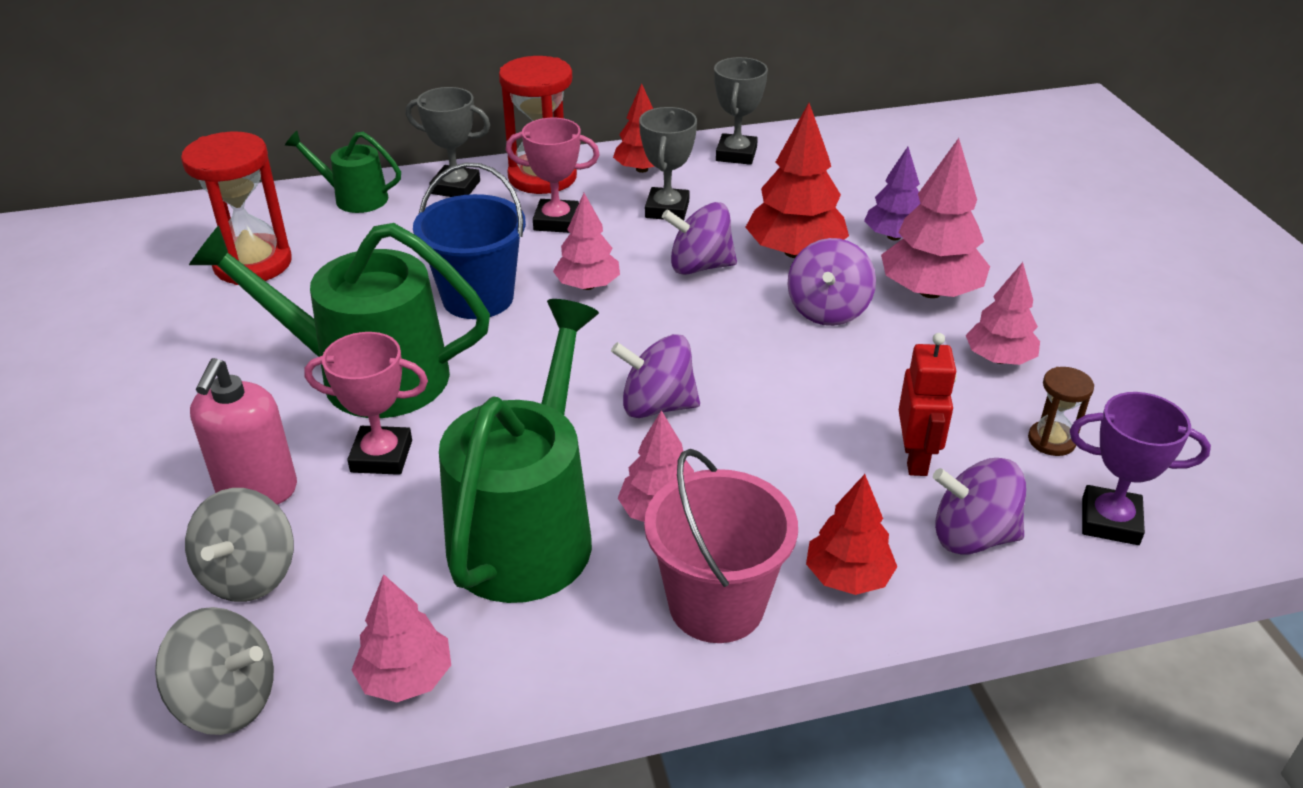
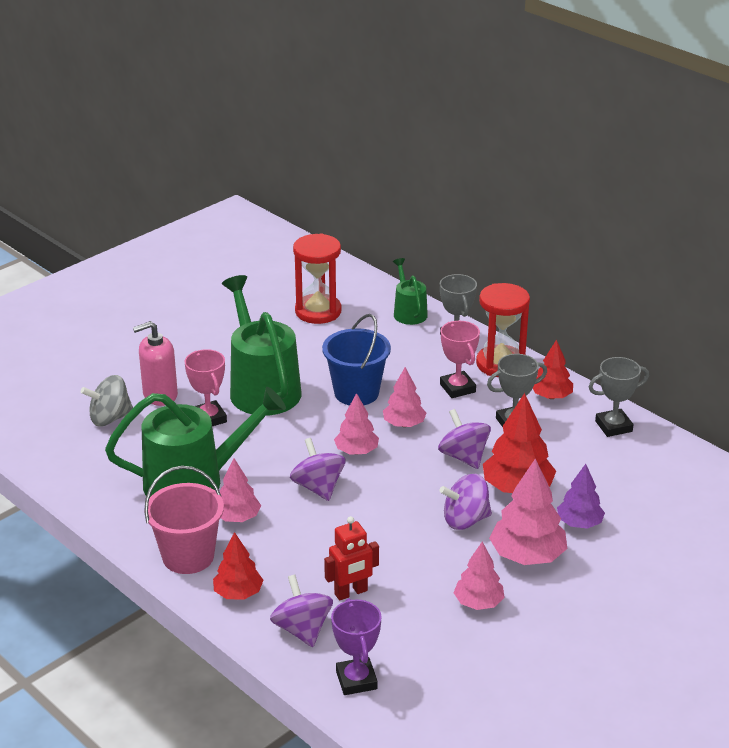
camera: 60 degrees right, 5 degrees down
(227, 700) = (43, 446): grey spinning top -> none
(406, 678) = (84, 485): pink tree -> pink tree (356, 451)
(1051, 440) = (412, 642): brown hourglass -> none

